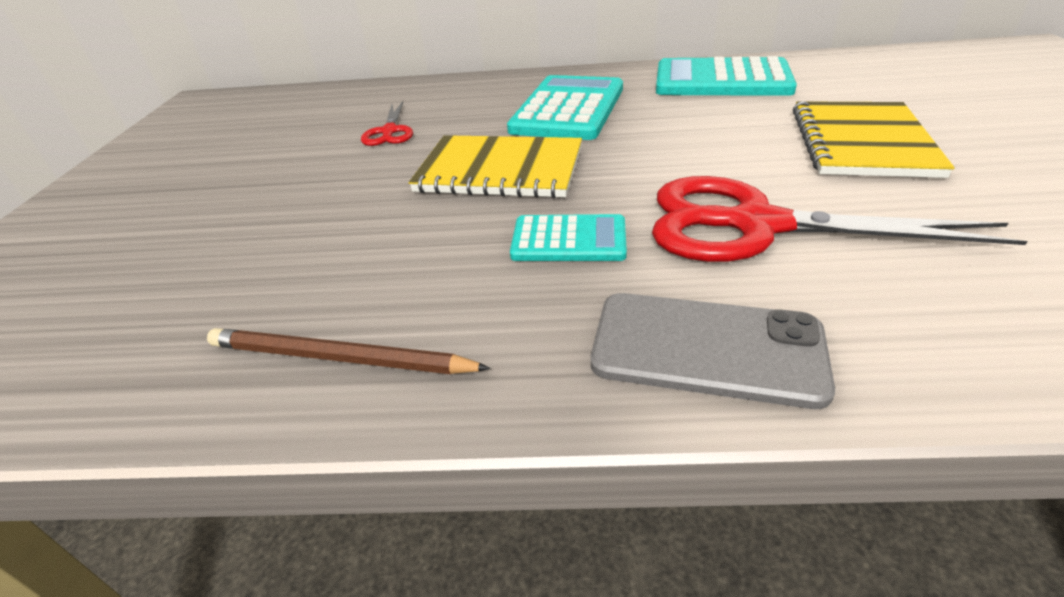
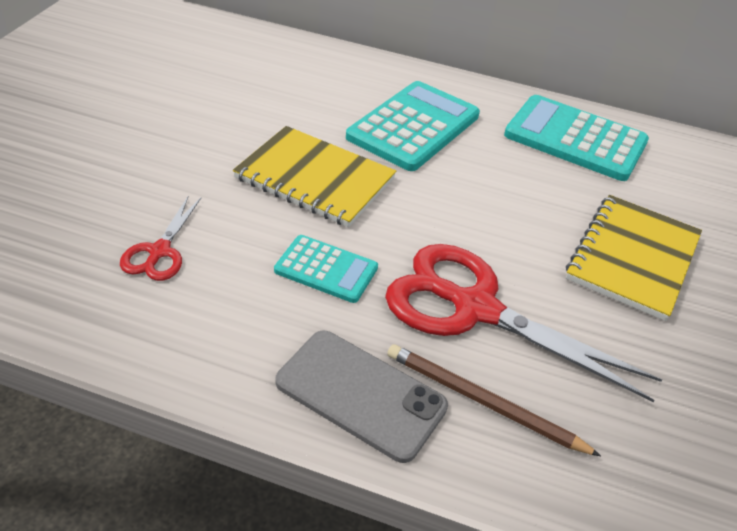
camera: 10 degrees right, 5 degrees up
(339, 358) = (118, 310): brown pencil -> brown pencil (483, 402)
(389, 131) = (248, 99): red scissors -> red scissors (159, 251)

